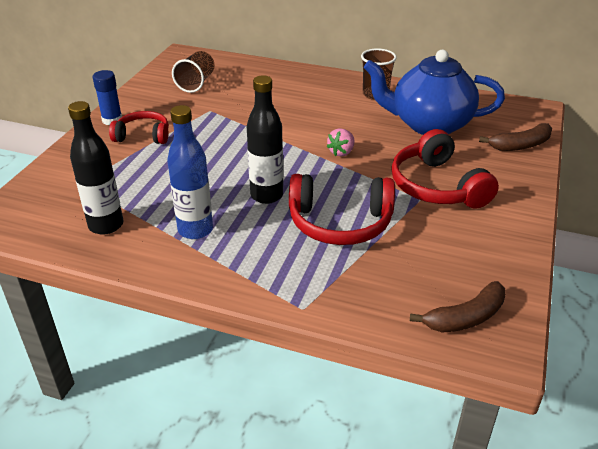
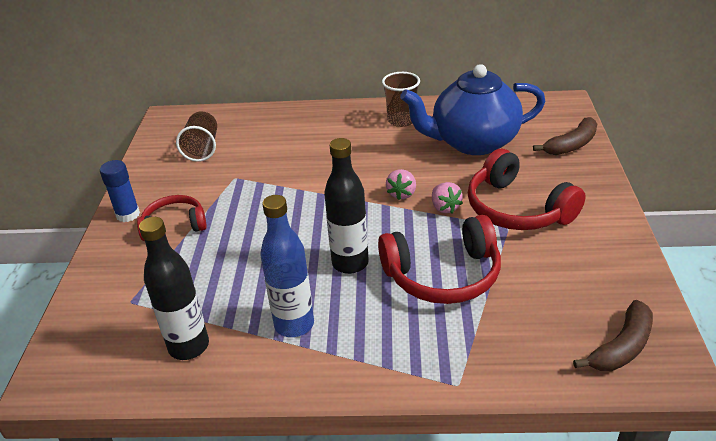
camera: 15 degrees left, 0 degrees up
(373, 171) = (445, 207): none -> pink strawberry

